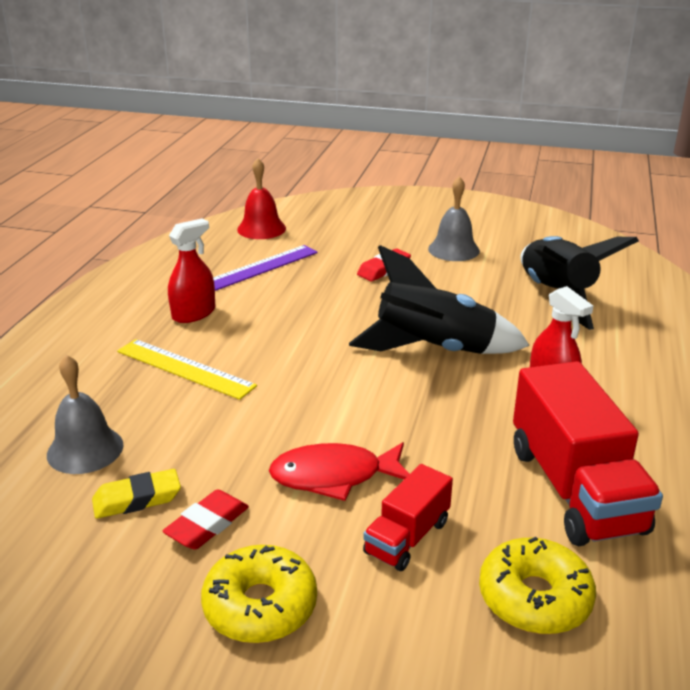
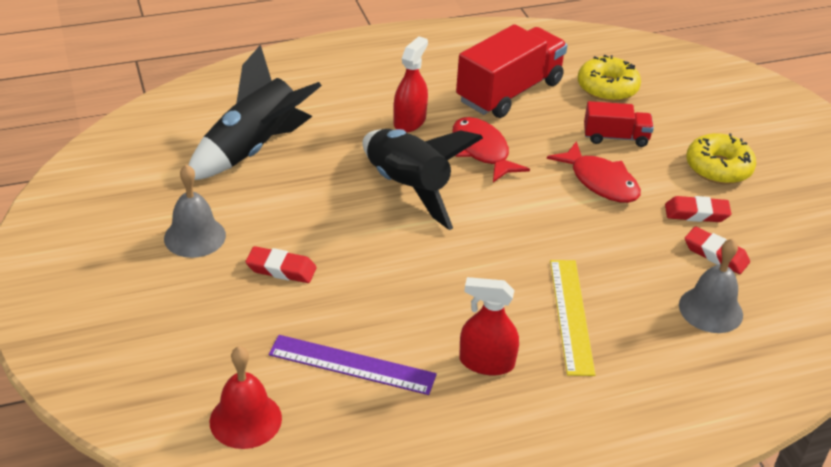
camera: 125 degrees left, 10 degrees up
(137, 499) = (715, 254): yellow eraser -> red eraser
(461, 415) = (482, 151): none -> red fish

